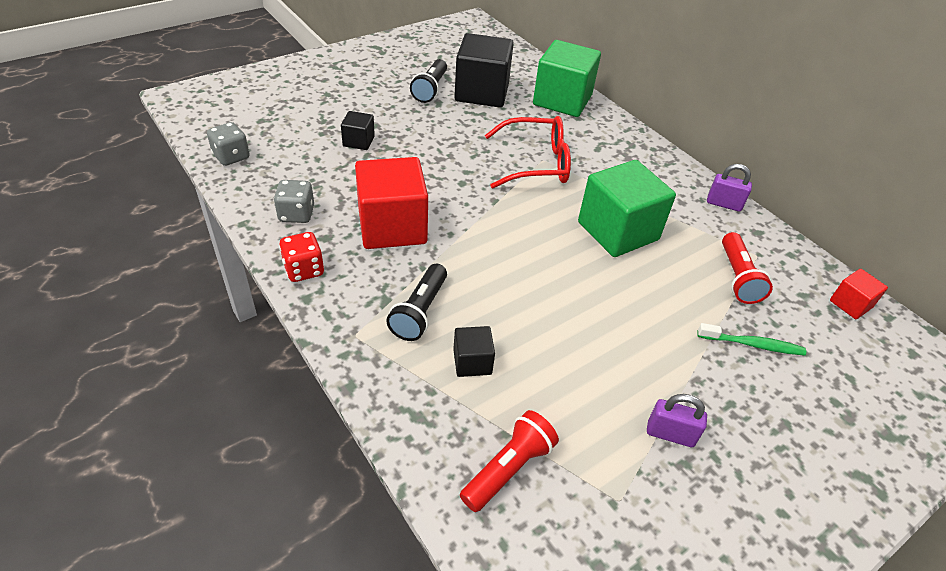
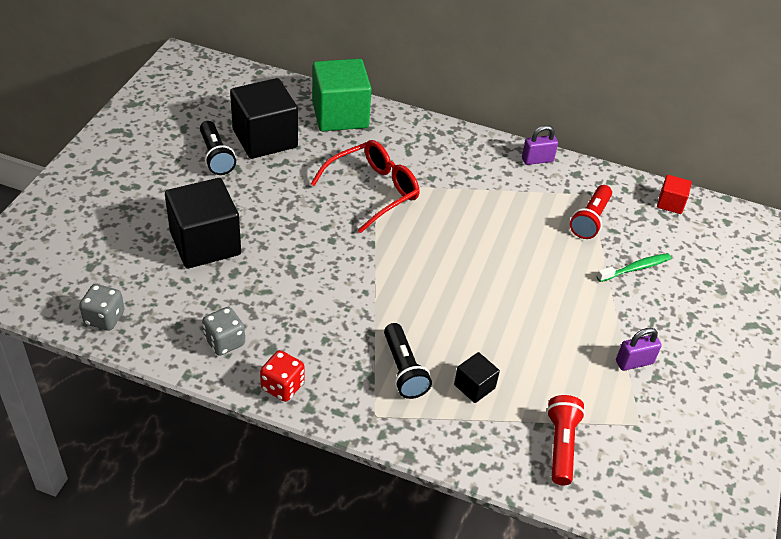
camera: 35 degrees left, 0 degrees up
(358, 141) = (205, 243): black cube -> black cube, size x2.10
(392, 226) = (314, 310): red cube -> none
(618, 231) = (484, 223): green cube -> none
(737, 277) = (590, 220): red flashlight -> red flashlight turned 60 degrees clockwise

